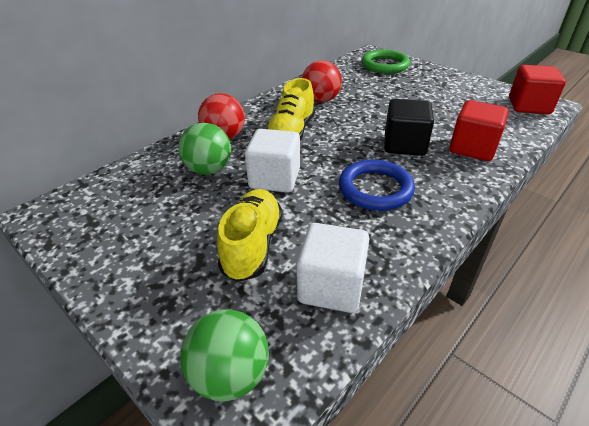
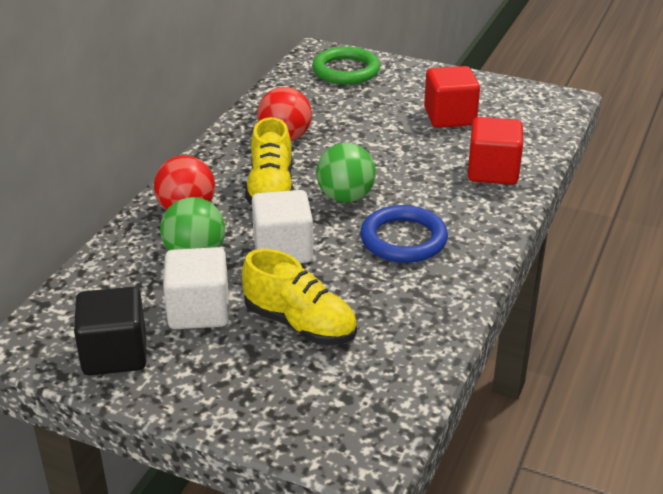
camera: 20 degrees left, 5 degrees down
(230, 375) = (344, 432): green ball -> green ball (345, 197)
(252, 245) = (300, 324): yellow shoe -> yellow shoe turned 135 degrees clockwise
(331, 286) = (401, 343): white cube -> white cube (199, 311)
(404, 145) = (415, 181): black cube -> black cube (115, 354)
(529, 106) = (542, 105): red cube -> red cube (450, 117)

